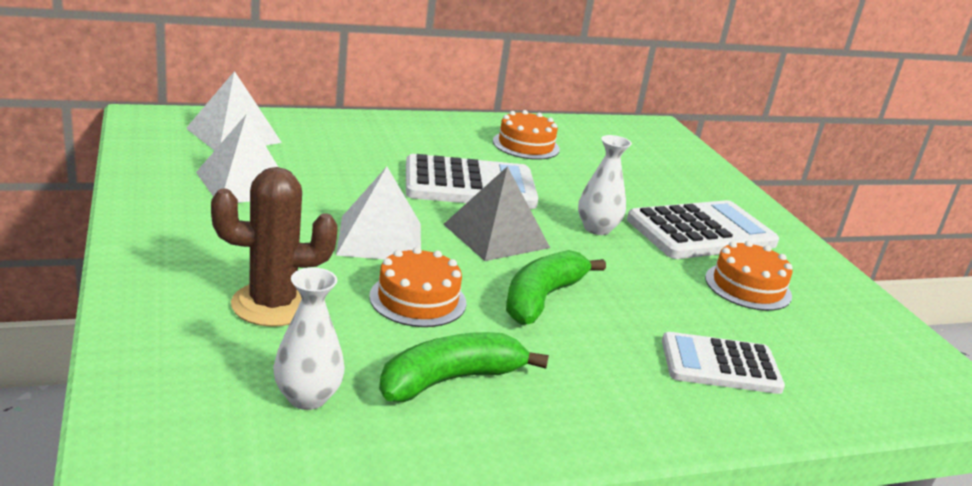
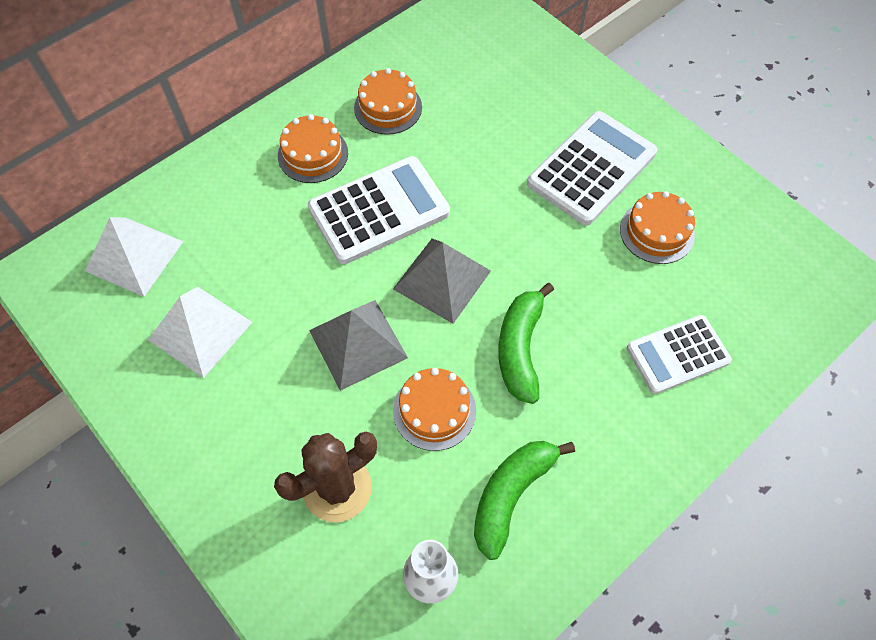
camera: 20 degrees left, 35 degrees up
(380, 238) = (358, 344): white pyramid -> grey pyramid
(437, 143) = (313, 154): none -> orange cake
(597, 228) = (512, 216): white vase -> none

